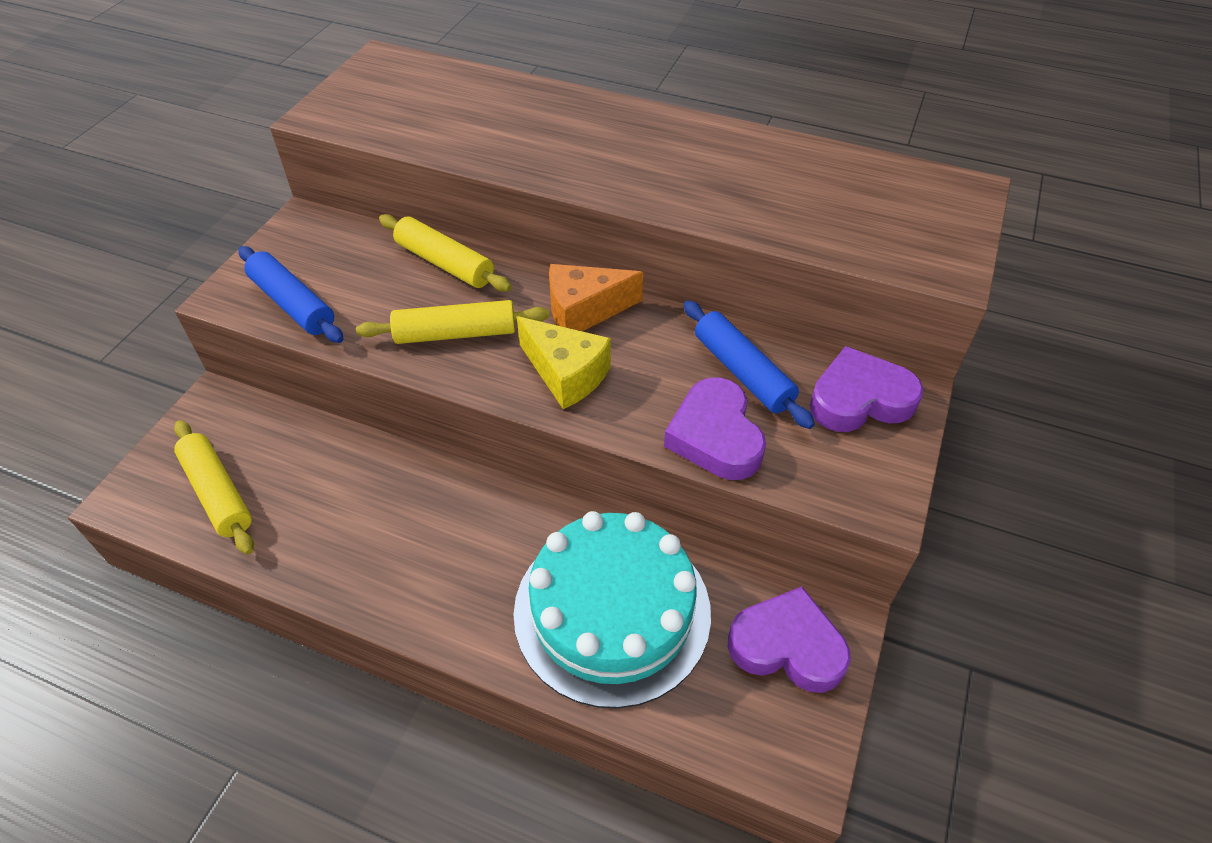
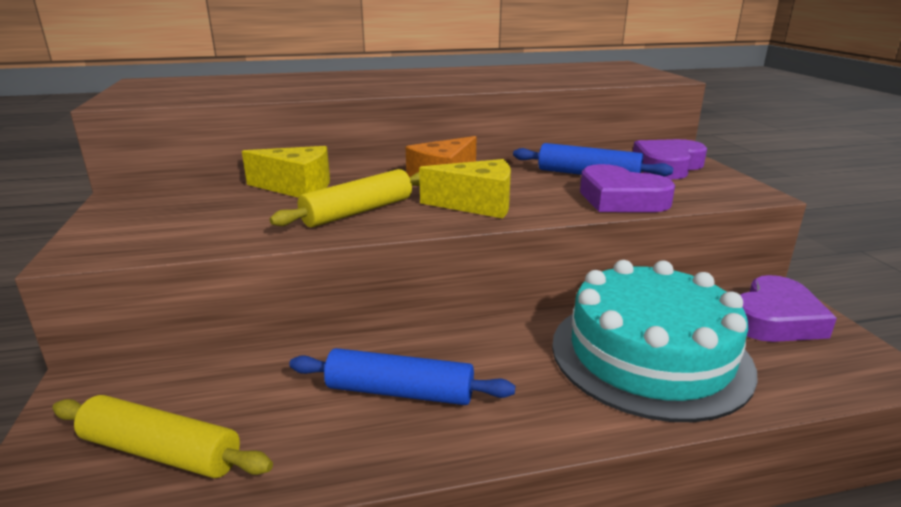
camera: 35 degrees left, 25 degrees down
(292, 304) = (169, 237): blue rolling pin -> blue rolling pin (400, 392)
(444, 263) = (297, 187): yellow rolling pin -> yellow cheese
(787, 646) = (775, 319): purple heart -> purple heart turned 150 degrees clockwise

